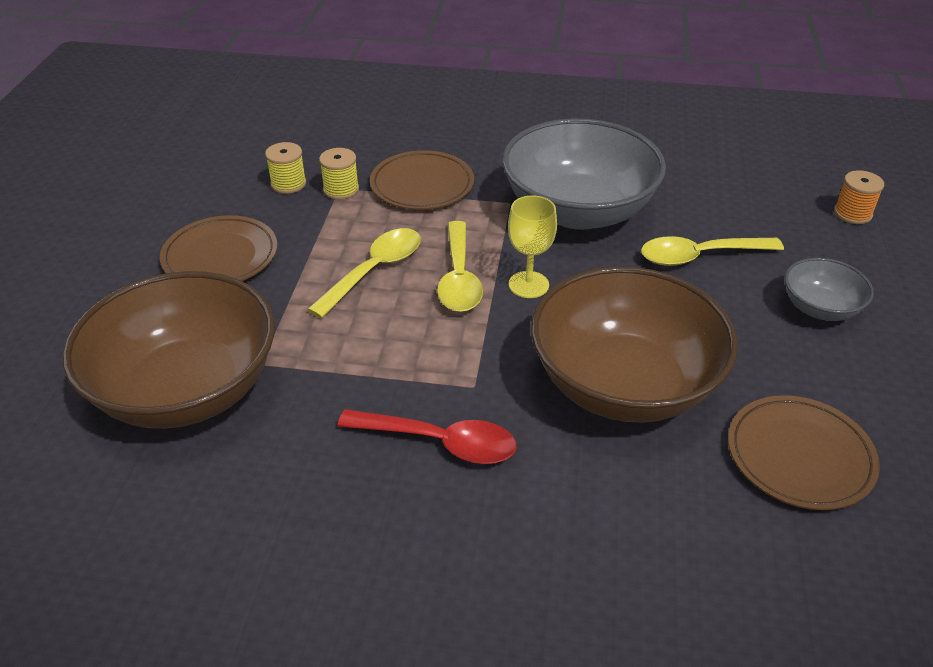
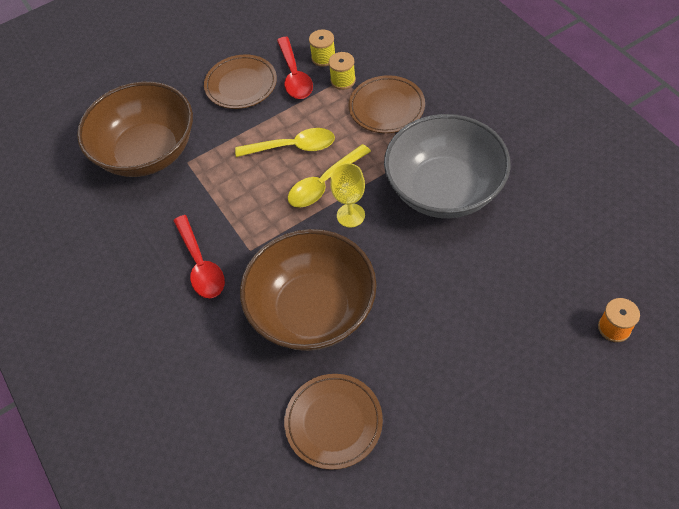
camera: 55 degrees right, 15 degrees up
(278, 214) = (294, 76): none -> red spoon
(699, 256) = (466, 274): yellow spoon -> none
(820, 308) = (480, 364): grey bowl -> none

